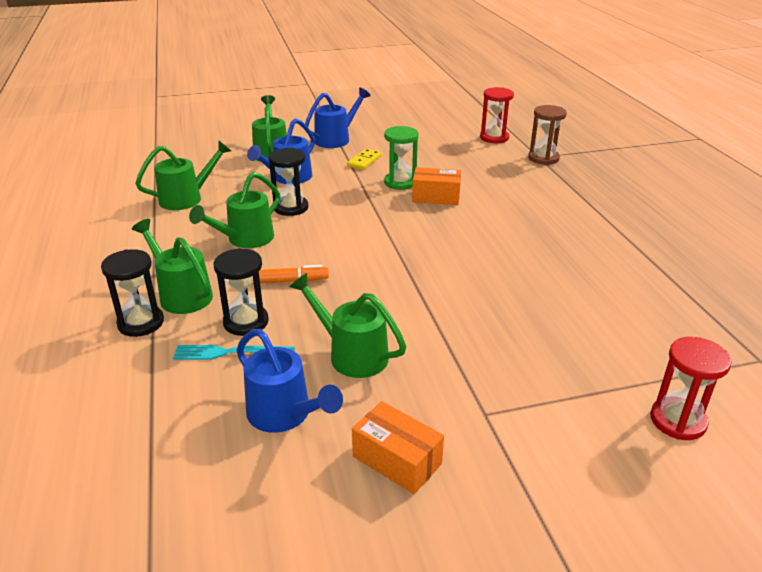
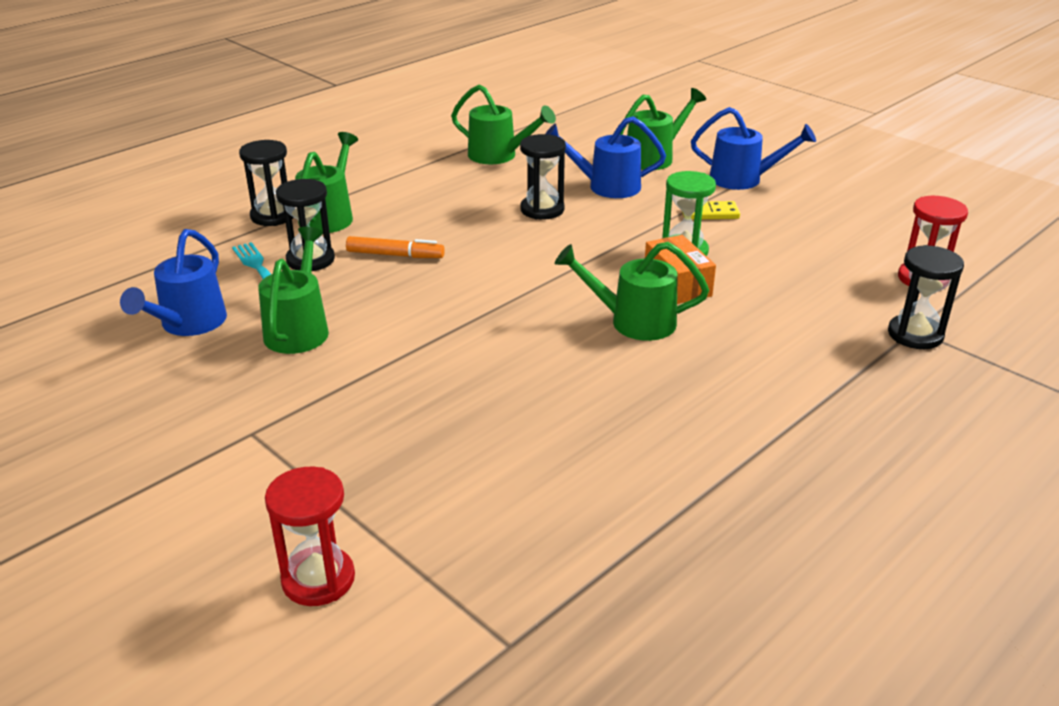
camera: 60 degrees right, 0 degrees up
(245, 239) = (451, 210): green watering can -> green watering can (632, 321)
(285, 281) = (395, 255): orange marker -> orange marker turned 45 degrees counterclockwise
(397, 460) = (156, 400): orange box -> none
(543, 158) = (915, 335): brown hourglass -> black hourglass

